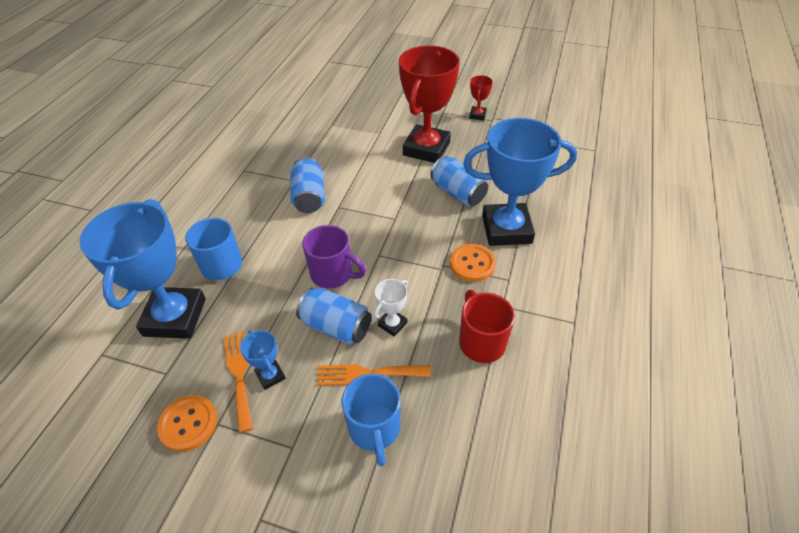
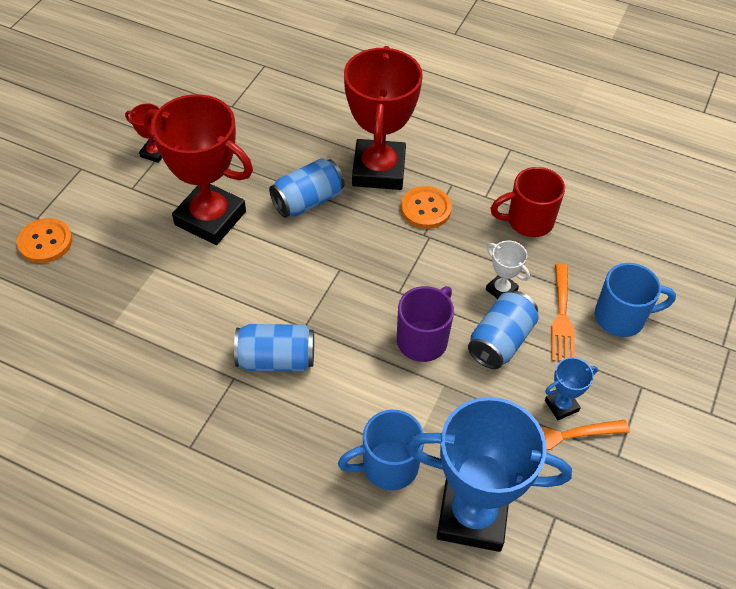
camera: 85 degrees left, 5 degrees up
(188, 424) = (618, 484): orange button -> orange button (45, 242)
(506, 229) = (379, 170): blue trophy -> red trophy

